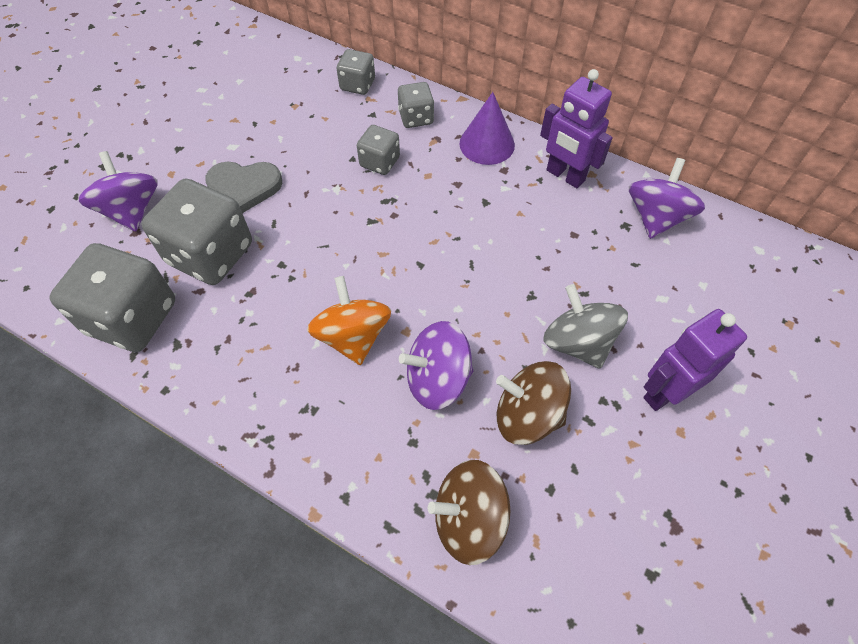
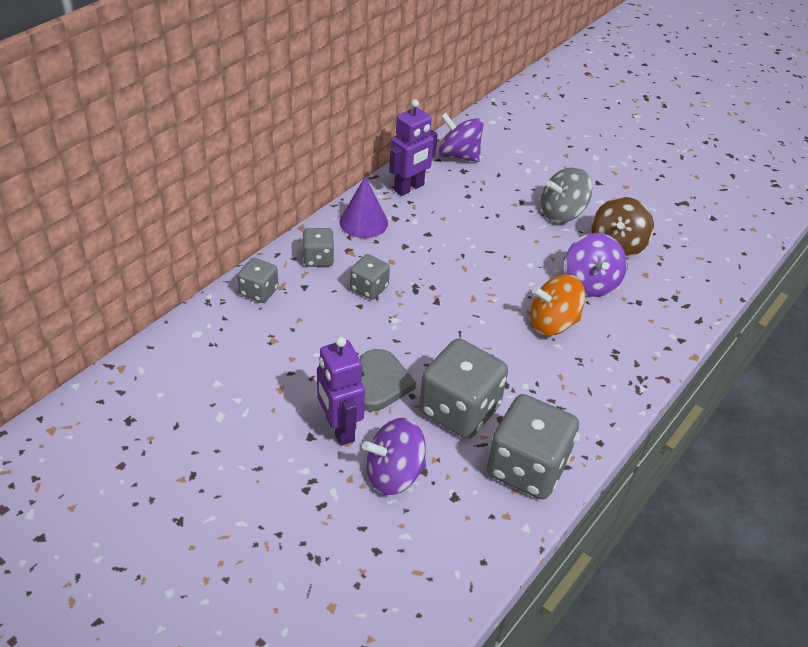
camera: 85 degrees left, 15 degrees down
(469, 519) = (690, 283): brown spinning top -> none
(665, 392) = (599, 185): purple robot -> purple robot (339, 429)

